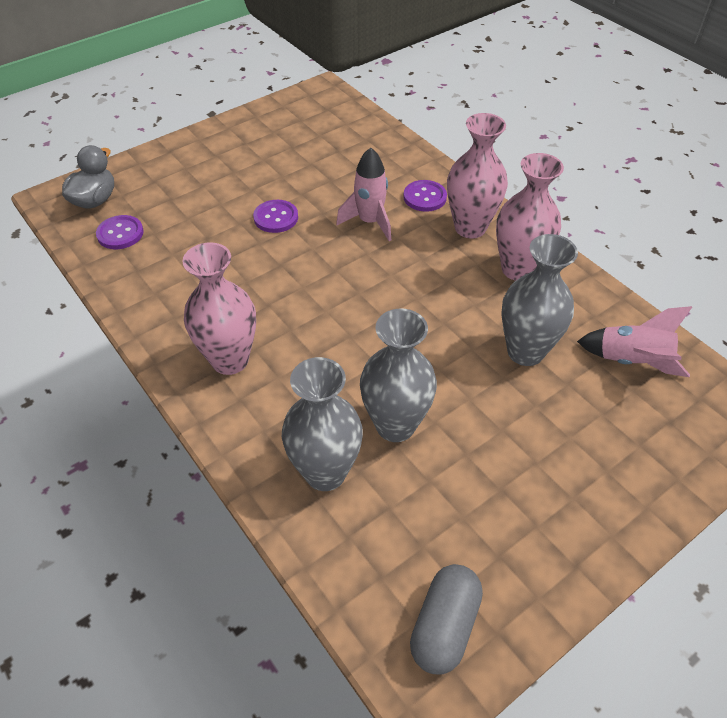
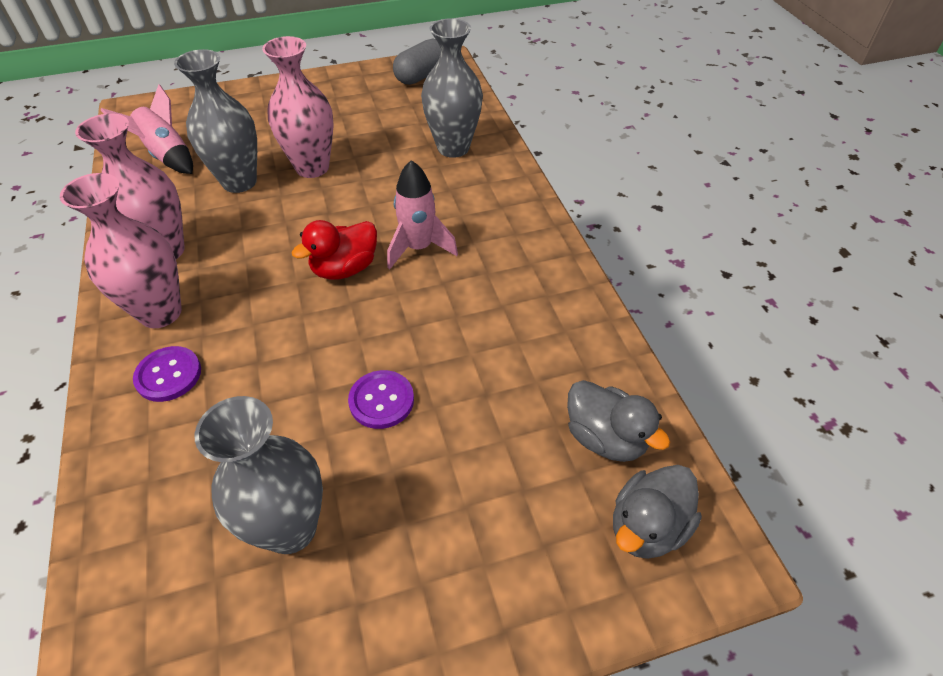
camera: 160 degrees left, 0 degrees up
(120, 234) = (605, 438): purple button -> grey duck
(230, 360) = (500, 239): pink vase -> pink vase (312, 167)
(357, 294) = (345, 268): none -> red duck
(370, 222) = (267, 356): pink rocket -> pink rocket (418, 248)
(395, 425) = (385, 161): grey vase -> grey vase (290, 528)

